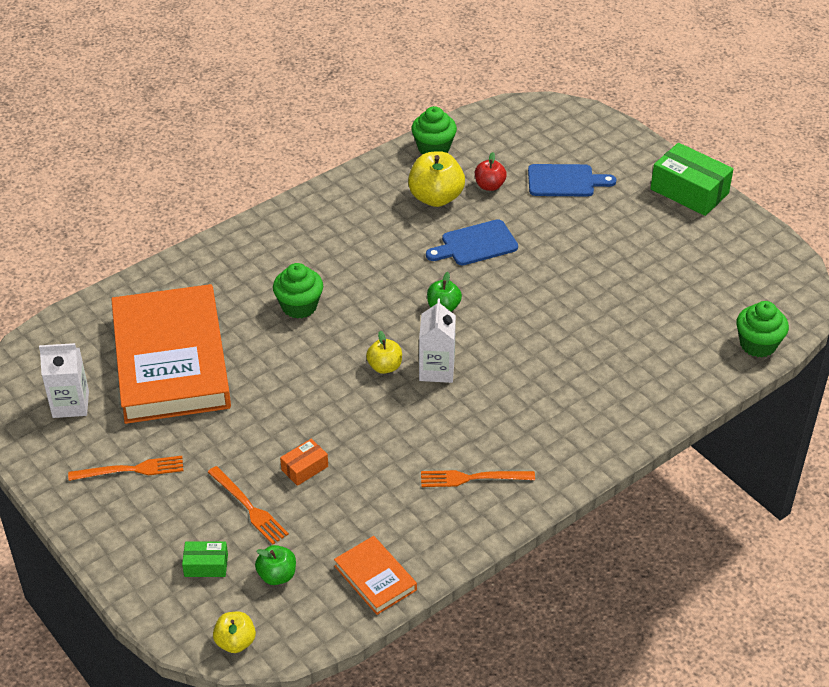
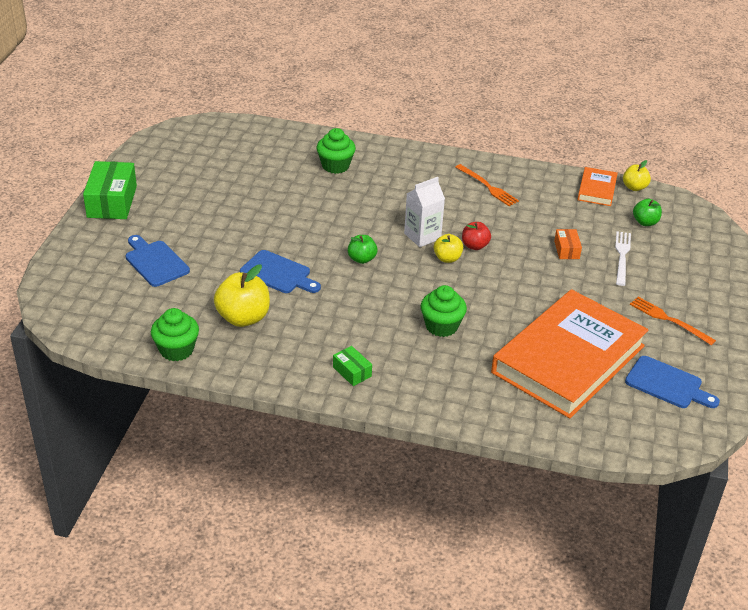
camera: 130 degrees left, 5 degrees down
(70, 404) = (667, 384): white carton -> blue cutting board
(206, 565) = (678, 250): green box -> green box (352, 372)
(235, 642) = (699, 215): yellow apple -> yellow apple (634, 187)
(248, 507) = (622, 256): orange fork -> white fork
(304, 468) = (566, 250): orange box -> orange box turned 75 degrees clockwise
(489, 186) = (199, 297): red apple -> red apple (475, 246)
(758, 344) = (252, 129): green cupcake -> green cupcake (335, 166)

